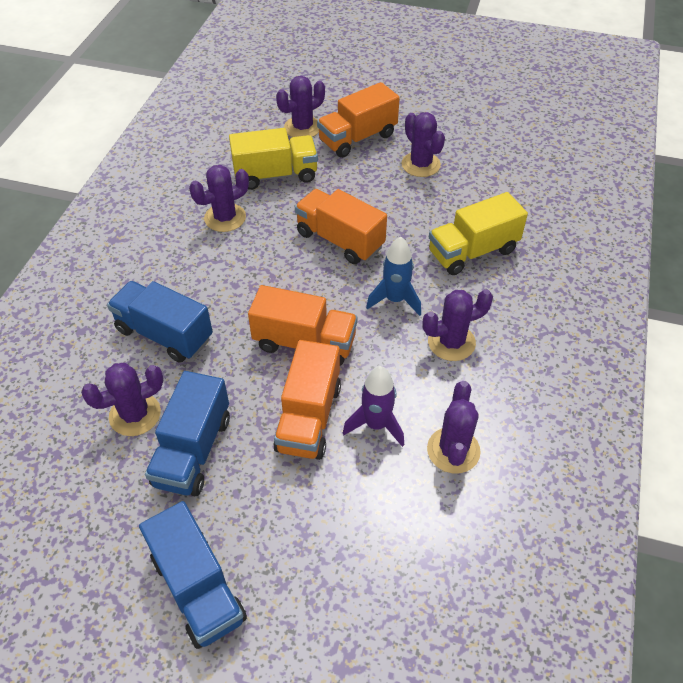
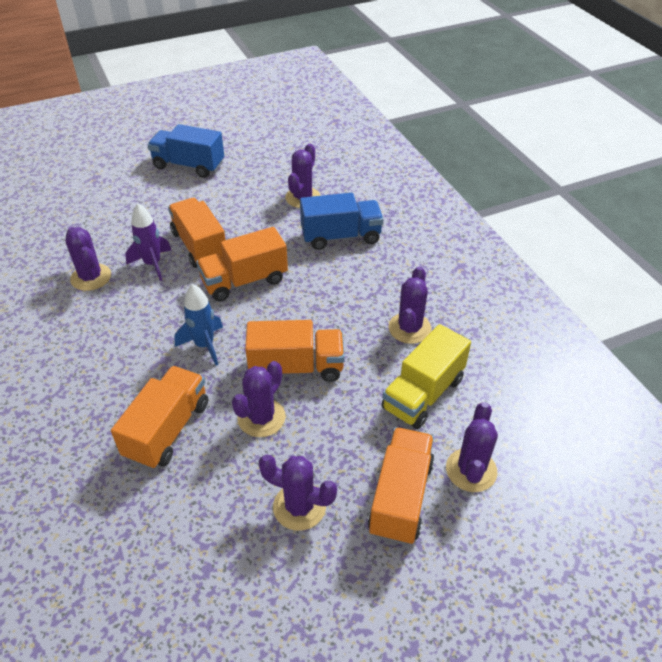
camera: 140 degrees right, 5 degrees down
(193, 451) = (251, 201): blue truck -> none
(451, 342) = (135, 339): purple cactus -> purple cactus (261, 418)
(472, 251) = (167, 430): yellow truck -> orange truck

